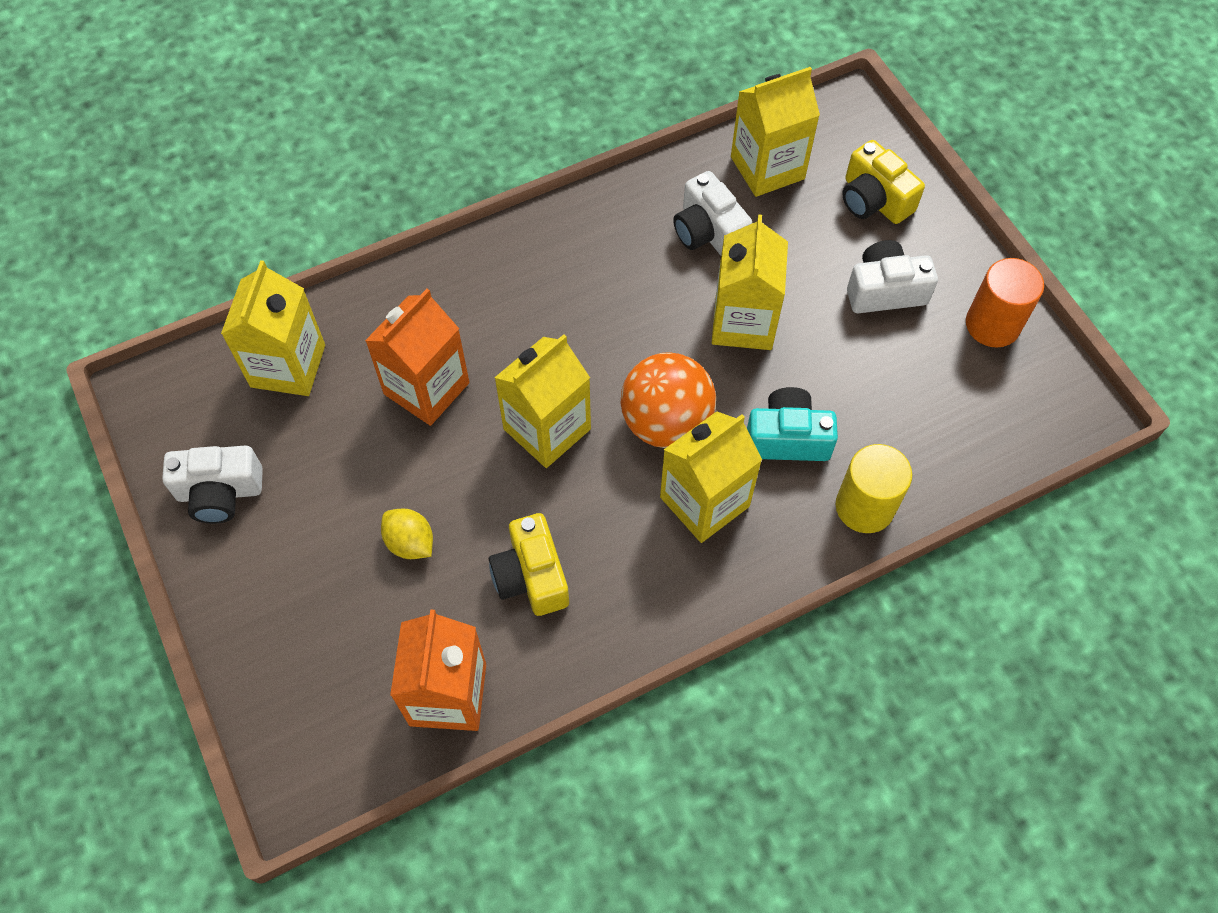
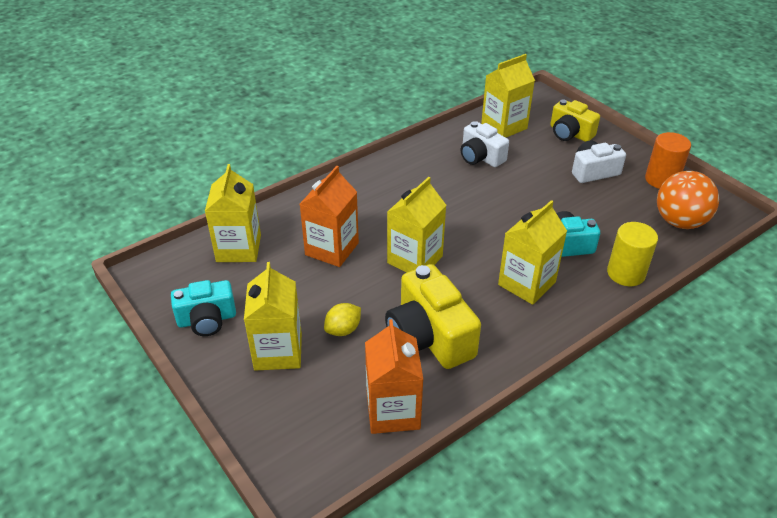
camera: 10 degrees left, 20 degrees down
(220, 492) = (207, 319): white camera -> turquoise camera
(410, 543) = (343, 330): yellow lemon -> yellow lemon turned 75 degrees counterclockwise
(531, 576) = (429, 337): yellow camera -> yellow camera, size x1.57
(666, 422) = (488, 247): orange ball -> orange ball (679, 222)
(743, 322) = (517, 195): yellow carton -> yellow carton (278, 351)

